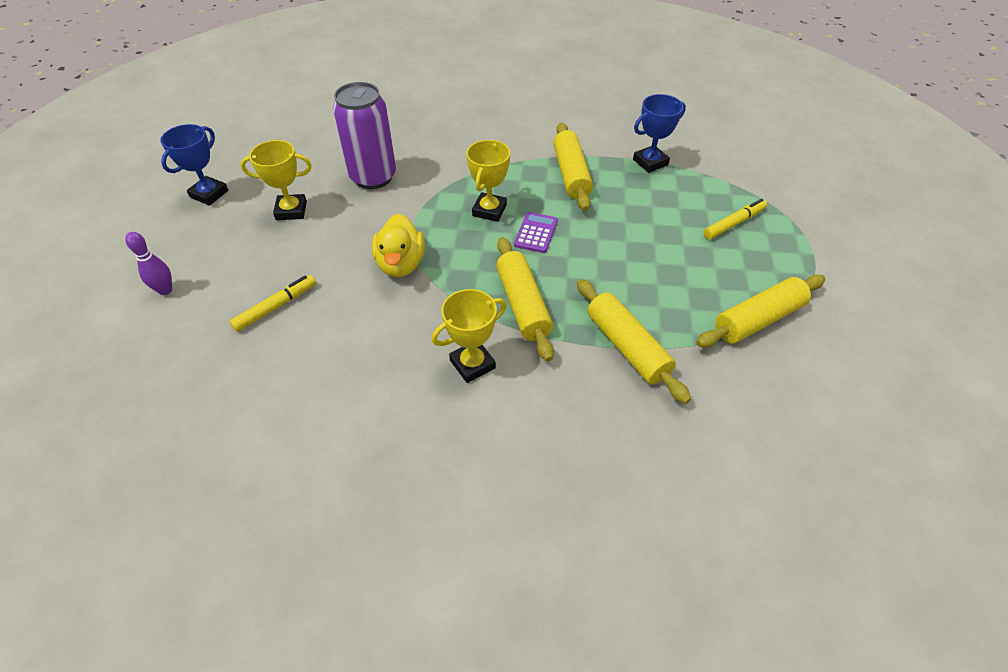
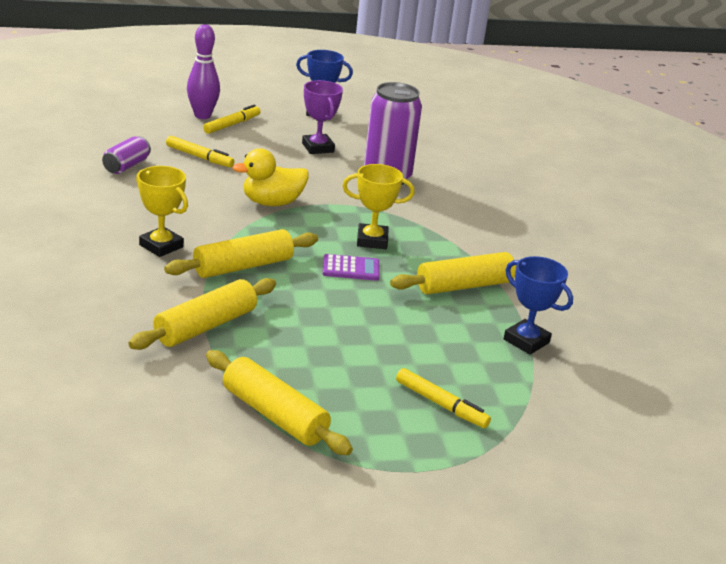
camera: 70 degrees right, 20 degrees down
(165, 290) = (202, 116): purple bowling pin -> purple bowling pin, size x1.53
(203, 268) = (232, 125): none -> yellow marker
(273, 377) = (126, 166): none -> purple can
(291, 210) = (318, 148): yellow trophy -> purple trophy

